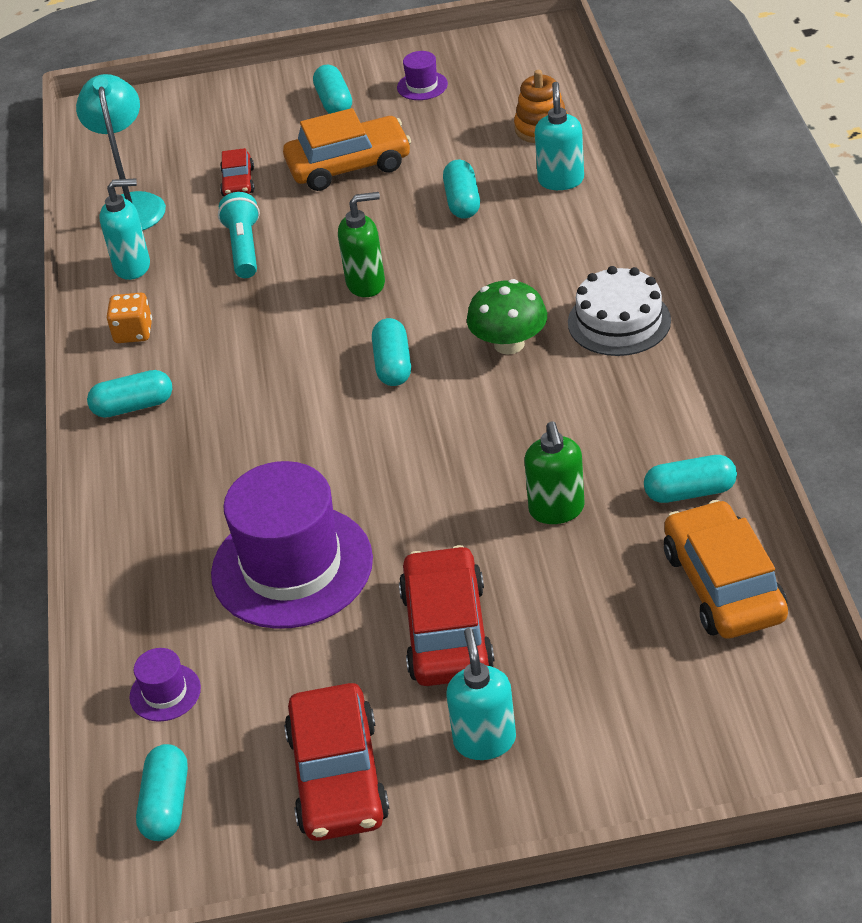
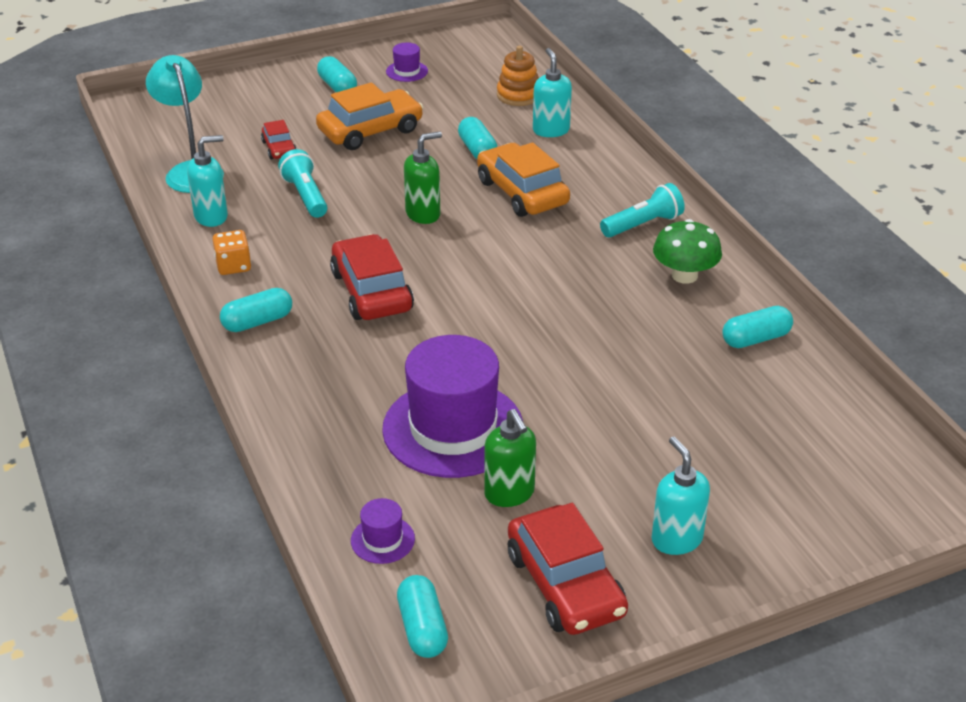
camera: 20 degrees left, 5 degrees down
(393, 365) = (472, 271): turquoise capsule -> none
(446, 631) = (607, 462): red car -> red car (371, 291)
(509, 344) = (562, 247): green mushroom -> green mushroom (684, 275)
(556, 510) = (656, 362): green soap dispenser -> green soap dispenser (509, 494)
(619, 321) = (643, 225): white cake -> turquoise flashlight
(723, 585) = (813, 402): orange car -> orange car (522, 192)

